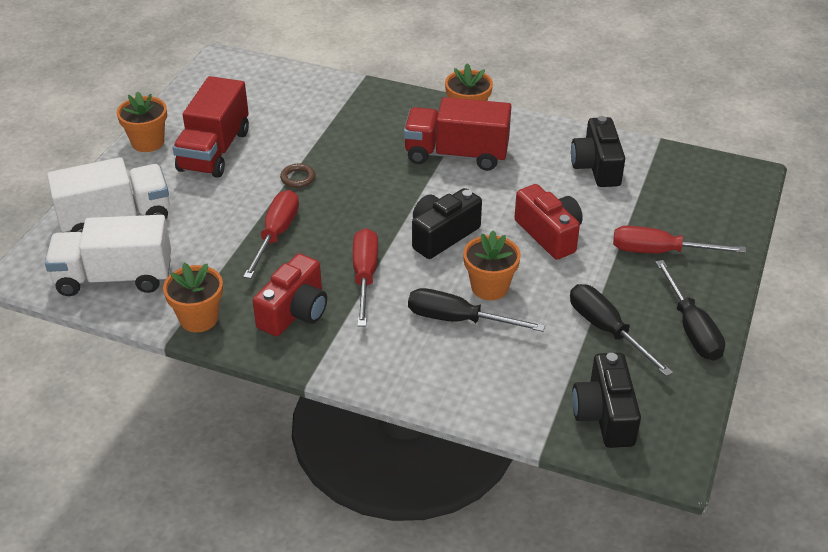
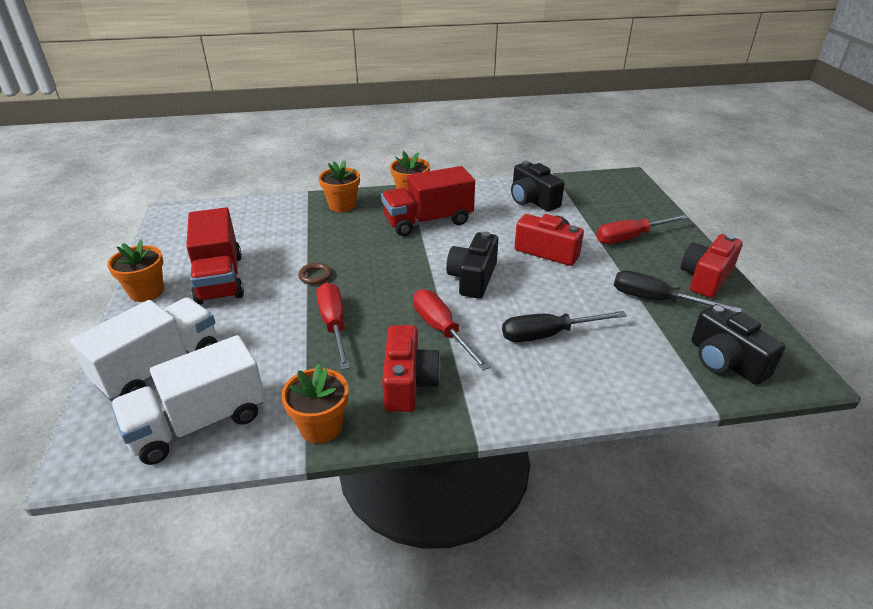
camera: 30 degrees left, 5 degrees down
(489, 287) = (546, 302): orange flower pot -> orange flower pot (342, 205)
(691, 328) = (706, 278): black screwdriver -> red camera

